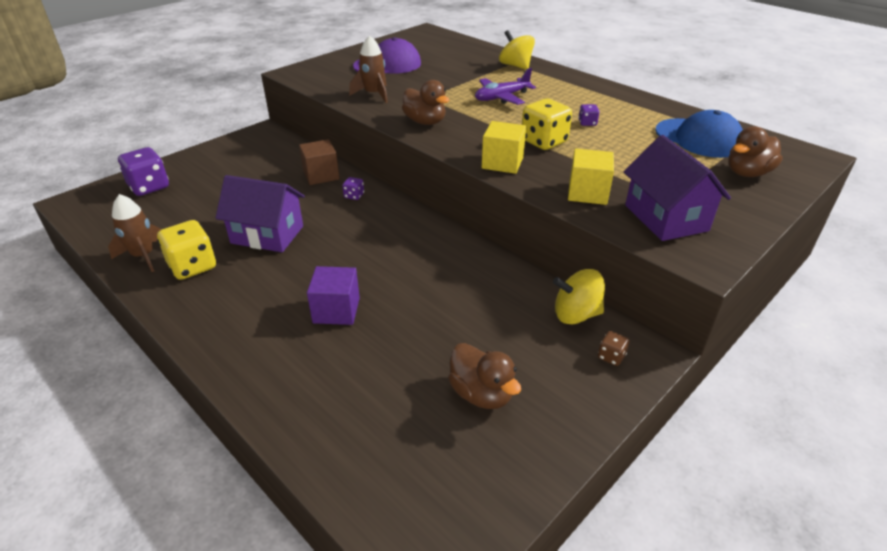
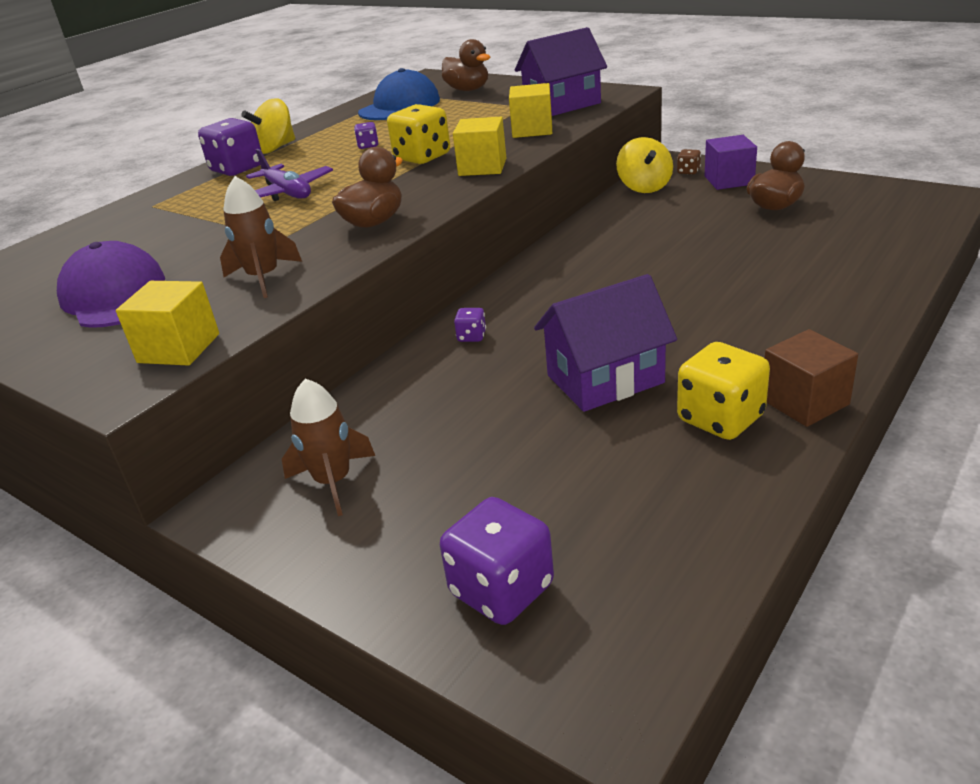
camera: 95 degrees left, 5 degrees down
(143, 256) = (729, 482): brown rocket -> brown rocket (333, 481)
(267, 234) = (605, 379): purple house -> purple house turned 60 degrees clockwise
(316, 80) = (179, 348): none -> yellow cube
(321, 175) = (412, 381): brown cube -> brown cube (804, 402)
(336, 310) = (726, 288): purple cube -> purple cube (729, 180)
(515, 66) = (163, 201): yellow spinning top -> yellow spinning top (275, 148)
(563, 82) = (237, 169): none -> purple dice

